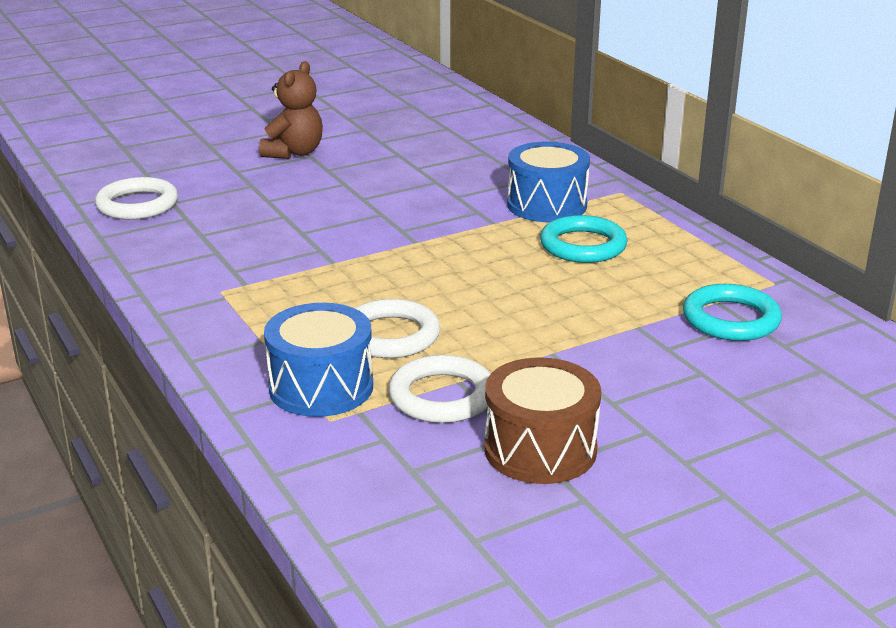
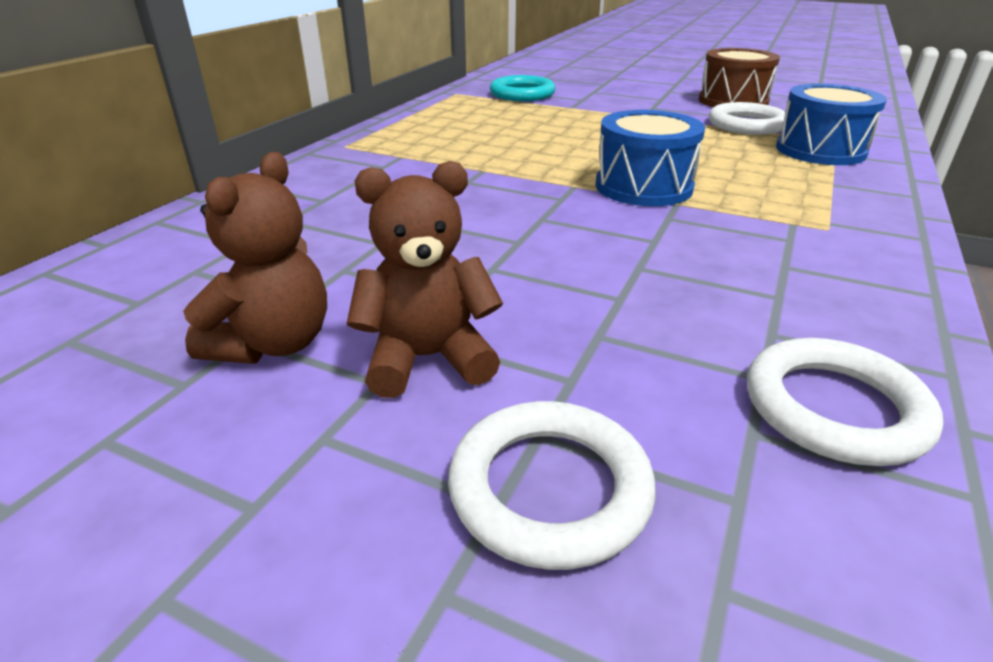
camera: 125 degrees left, 5 degrees up
(351, 132) = (273, 344): none -> brown teddy bear
(390, 335) = (725, 152): white ring -> white ring (549, 488)
(547, 205) = (412, 161): blue drum -> blue drum (643, 187)
(583, 245) = (478, 136): turquoise ring -> none

